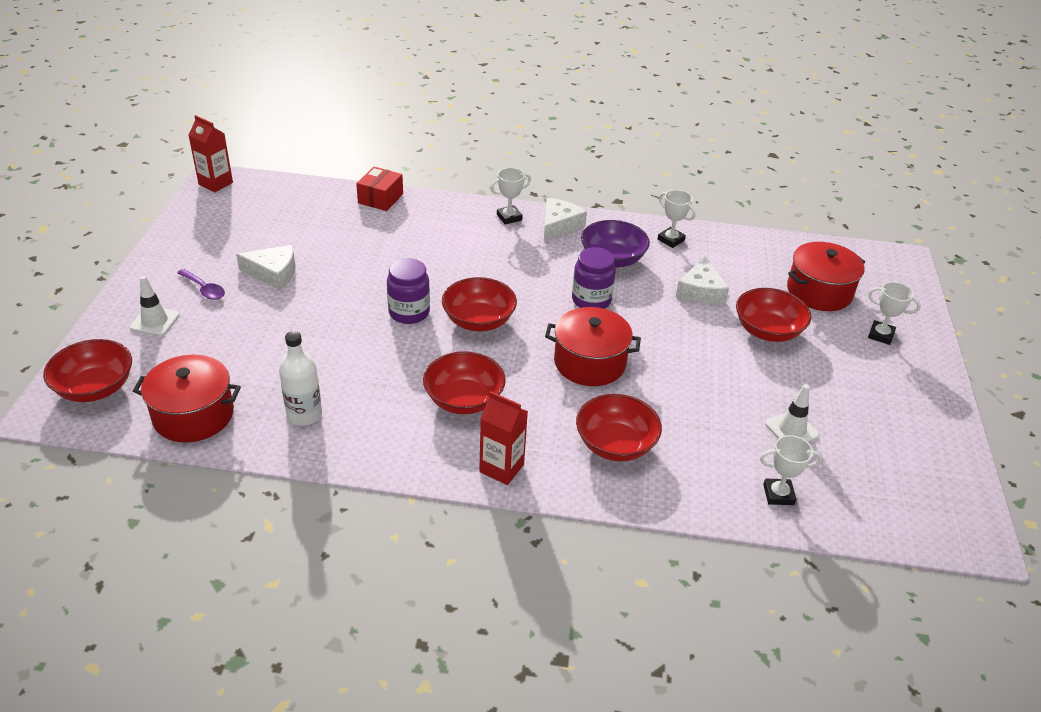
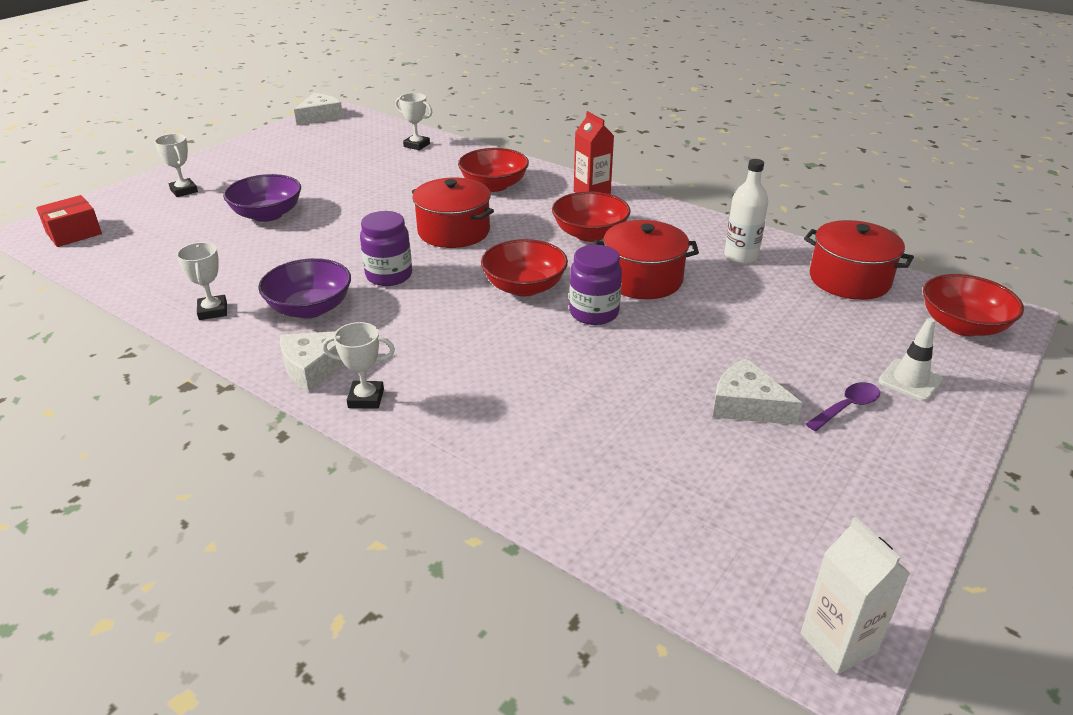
camera: 150 degrees left, 5 degrees down
(204, 289) = (847, 407): purple spoon -> purple spoon turned 75 degrees clockwise
(215, 183) = (838, 643): red carton -> white carton
(380, 198) = (530, 495): red box -> red box (74, 233)
(701, 291) = (270, 256): white cheese -> white cheese (320, 116)
(767, 331) = (267, 214): red bowl -> purple bowl
(791, 430) = (357, 165): white traffic cone -> none
(819, 291) = (165, 228): red pot -> red pot (642, 279)

